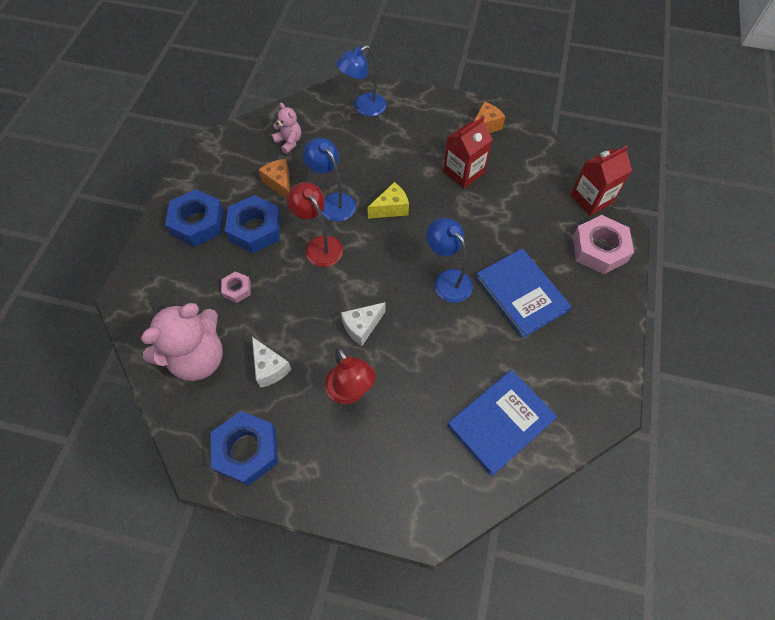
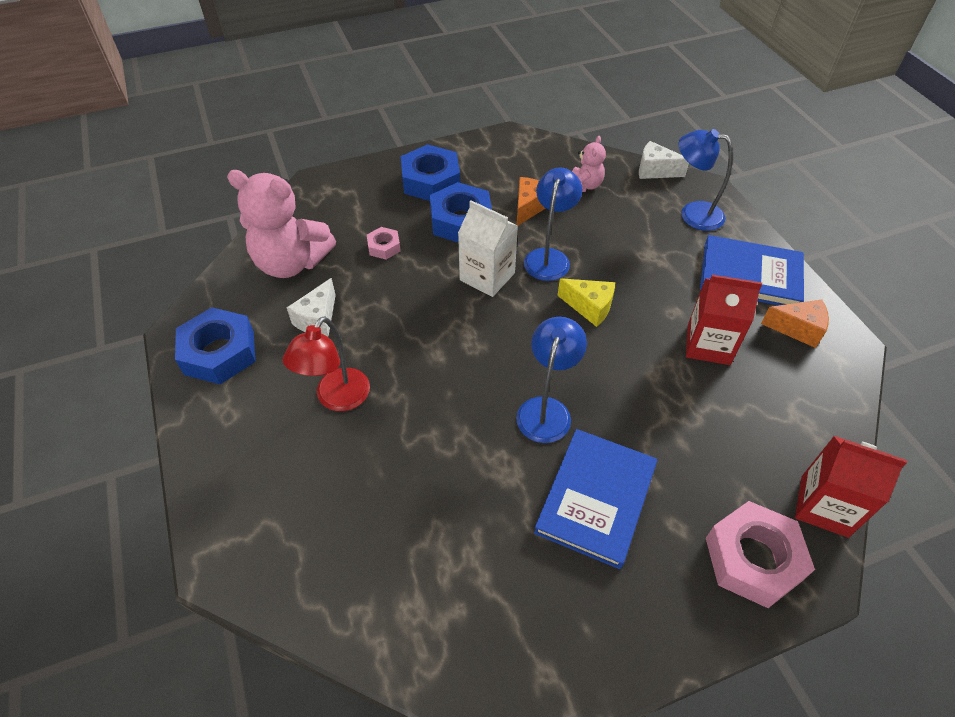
camera: 55 degrees right, 10 degrees down
(319, 245) = (487, 276): red lamp -> white carton
(362, 327) = (421, 365): white cheese -> white cheese (655, 171)
(500, 422) = (399, 571): blue book -> blue book (750, 275)

